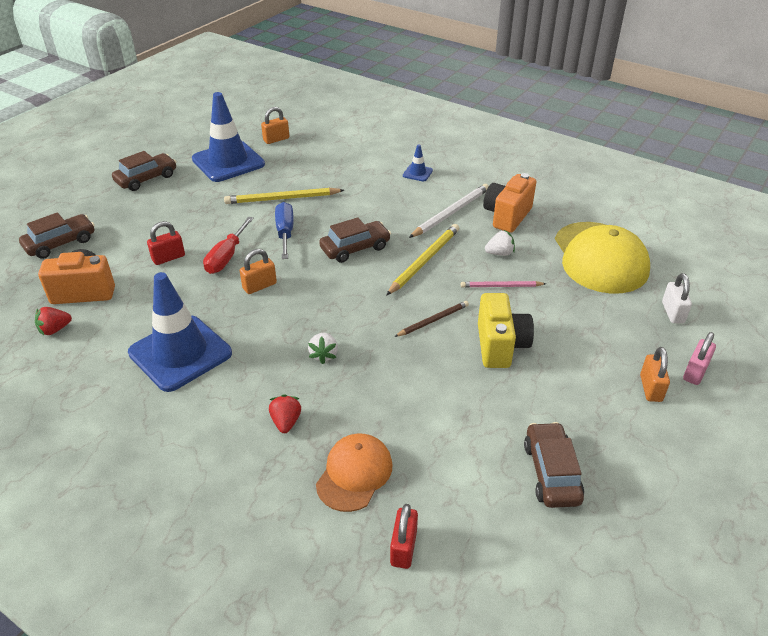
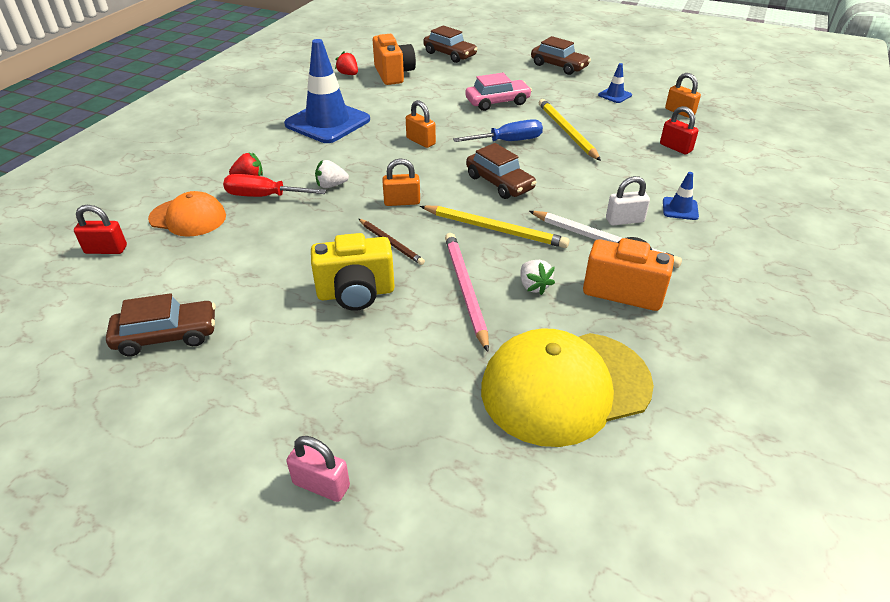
camera: 80 degrees right, 0 degrees up
(168, 258) = (447, 96): red padlock -> red padlock (675, 147)
(202, 227) = (497, 102): none -> pink car
(226, 257) = (457, 120): red screwdriver -> red screwdriver (264, 196)
(228, 162) = (615, 95): blue traffic cone -> blue traffic cone, size x0.42
(501, 286) = (465, 290): pink pencil -> pink pencil, size x1.62
(650, 388) = (288, 429): orange padlock -> orange padlock (402, 202)
(672, 312) = (453, 470): white padlock -> white padlock (624, 220)

